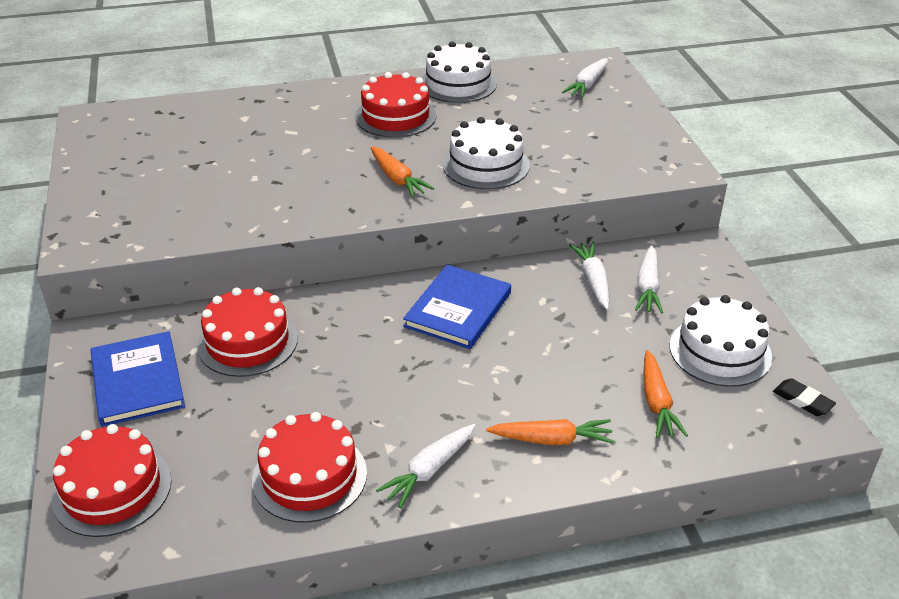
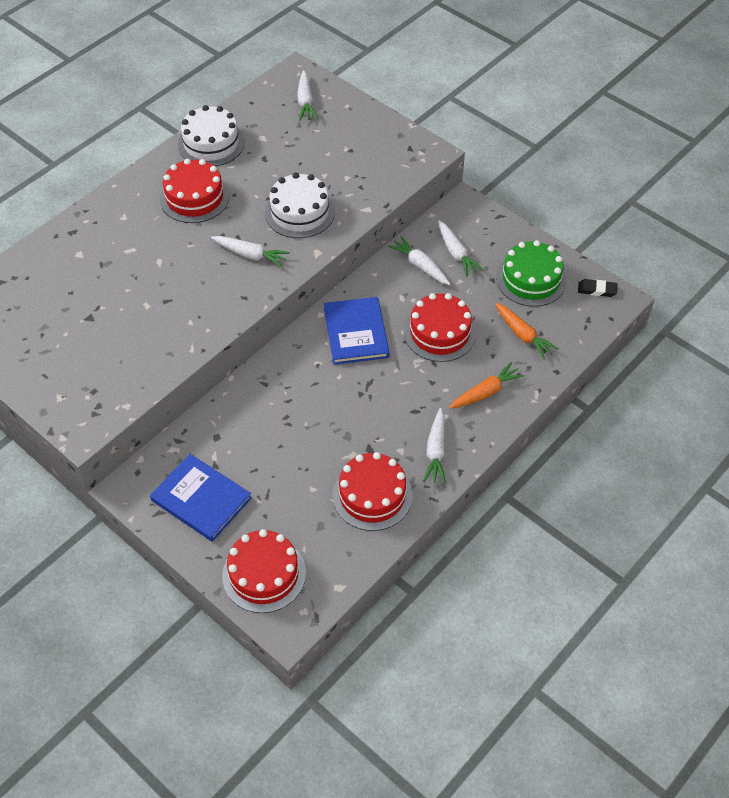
camera: 35 degrees left, 15 degrees up
(247, 342) = (244, 431): red cake -> red cake (439, 333)
(397, 179) = (251, 255): orange carrot -> white carrot
(720, 351) = (531, 279): white cake -> green cake

